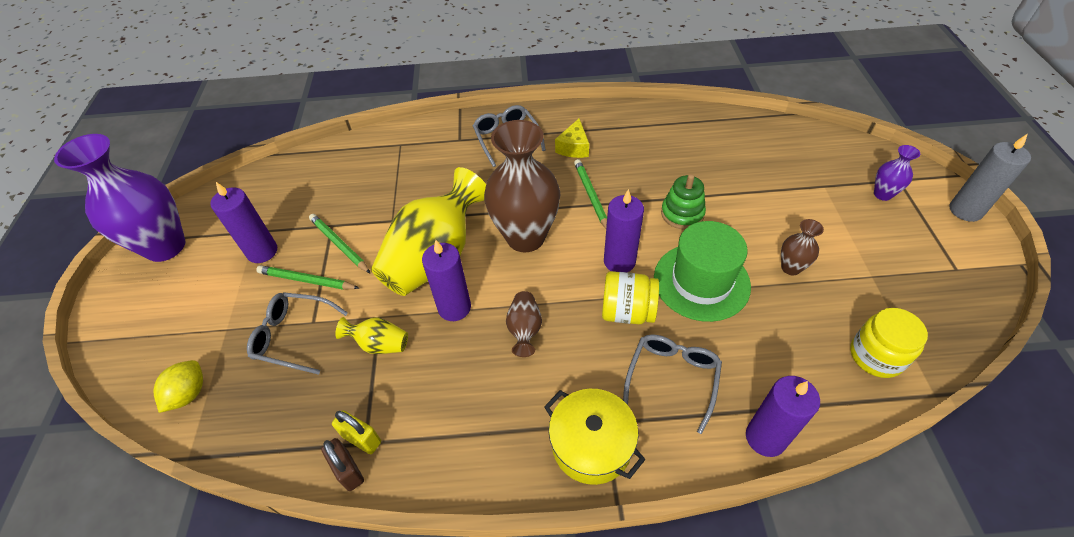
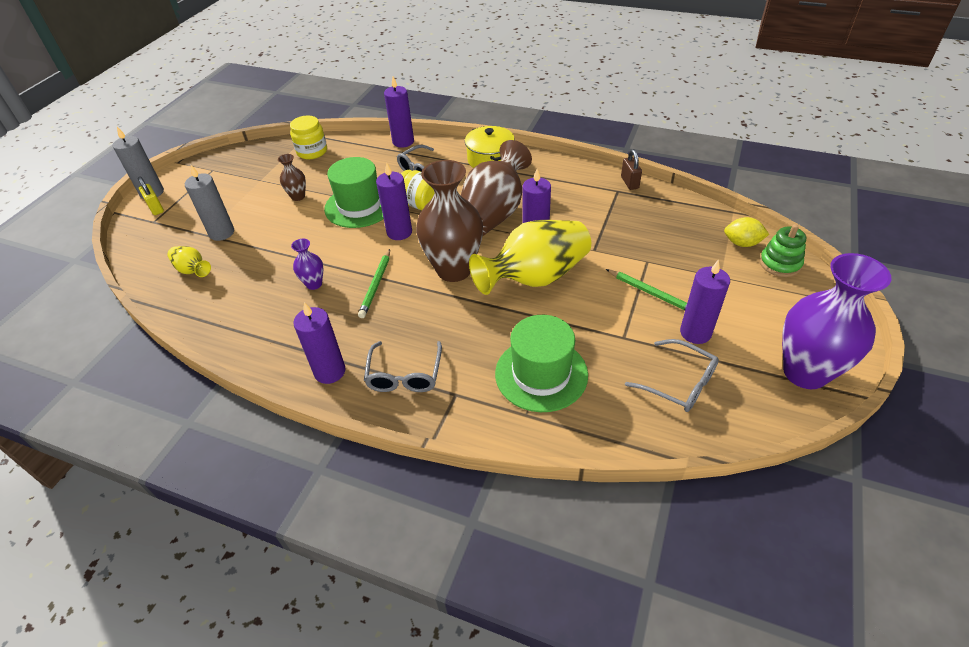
camera: 155 degrees left, 5 degrees down
(189, 394) = (742, 243): yellow lemon -> yellow lemon turned 60 degrees clockwise
(293, 336) = (663, 256): grey glasses -> grey glasses (679, 383)
(339, 244) = (618, 315): green pencil -> none
(362, 439) = (619, 192): yellow padlock -> yellow padlock (156, 208)
(379, 344) = (598, 233): yellow vase -> yellow vase (192, 270)
(398, 173) = (541, 374): none -> green hat
(524, 330) = (494, 214): brown vase -> brown vase, size x2.23
(566, 122) = (330, 371): none -> purple candle
(574, 147) = (349, 337): yellow cheese -> none
(682, 214) = (323, 248): green stacking toy -> green stacking toy (780, 264)
(808, 193) = (222, 233): none -> grey candle
(882, 194) = (179, 216): purple vase -> purple vase (314, 284)

